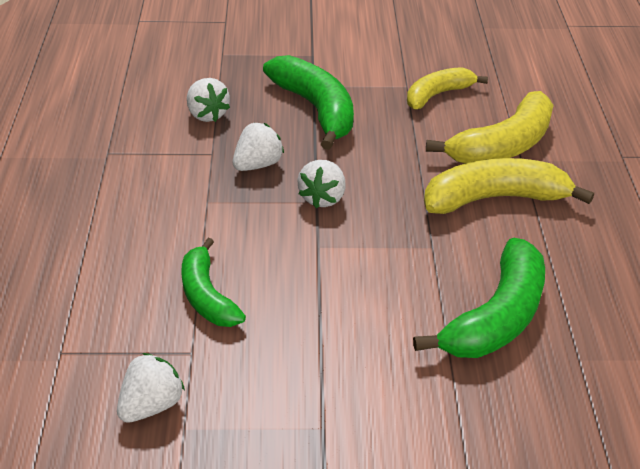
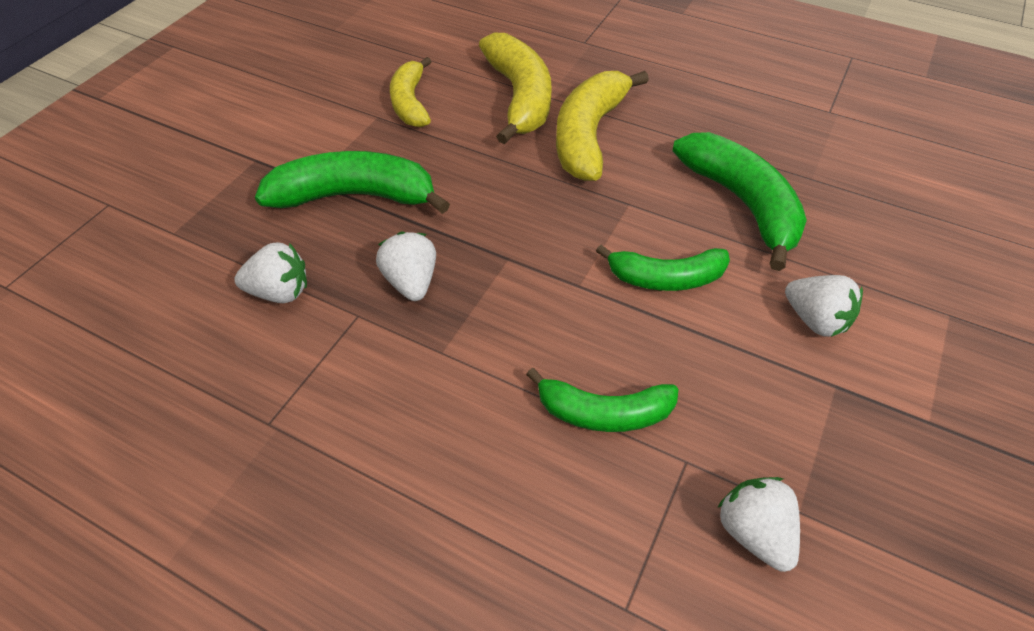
camera: 60 degrees left, 10 degrees up
(322, 198) = (506, 251): white strawberry -> white strawberry (815, 320)
(363, 292) = (666, 278): none -> green banana

